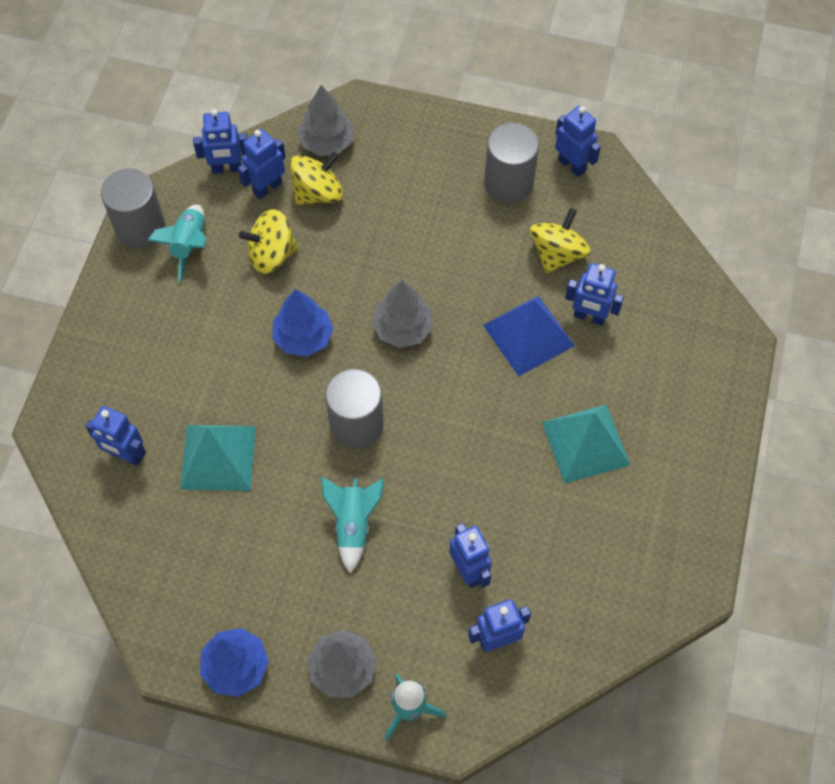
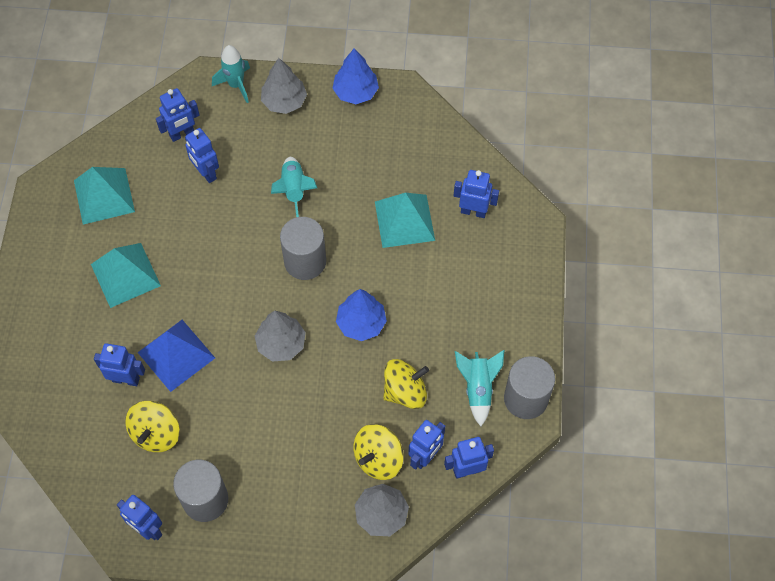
camera: 170 degrees right, 0 degrees up
(611, 559) = (104, 196): none -> turquoise pyramid

